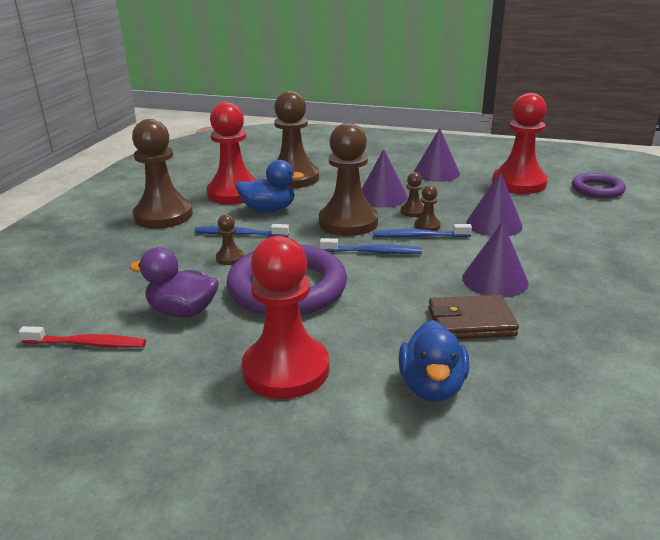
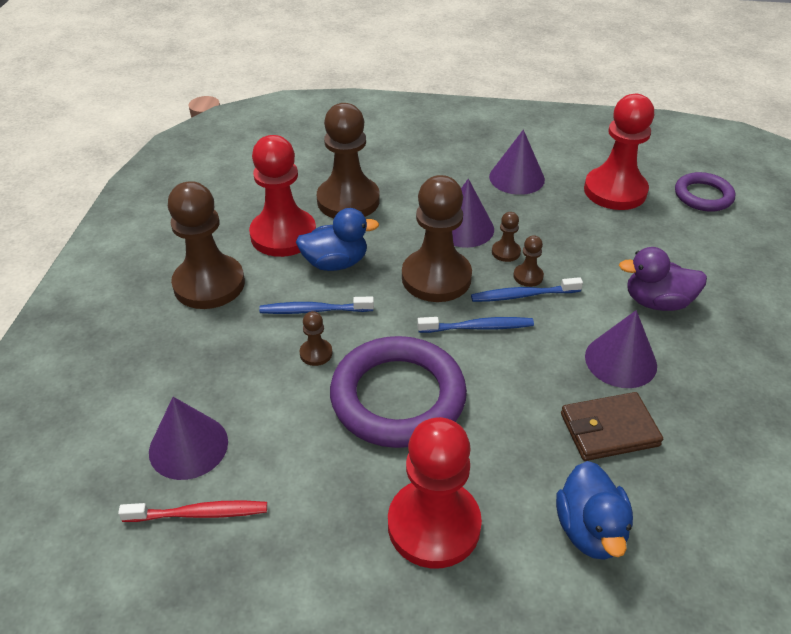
camera: 10 degrees left, 15 degrees up
(182, 311) = (291, 449): purple duck -> purple duck (657, 302)
(494, 224) = (601, 267): purple cone -> purple cone (188, 446)

